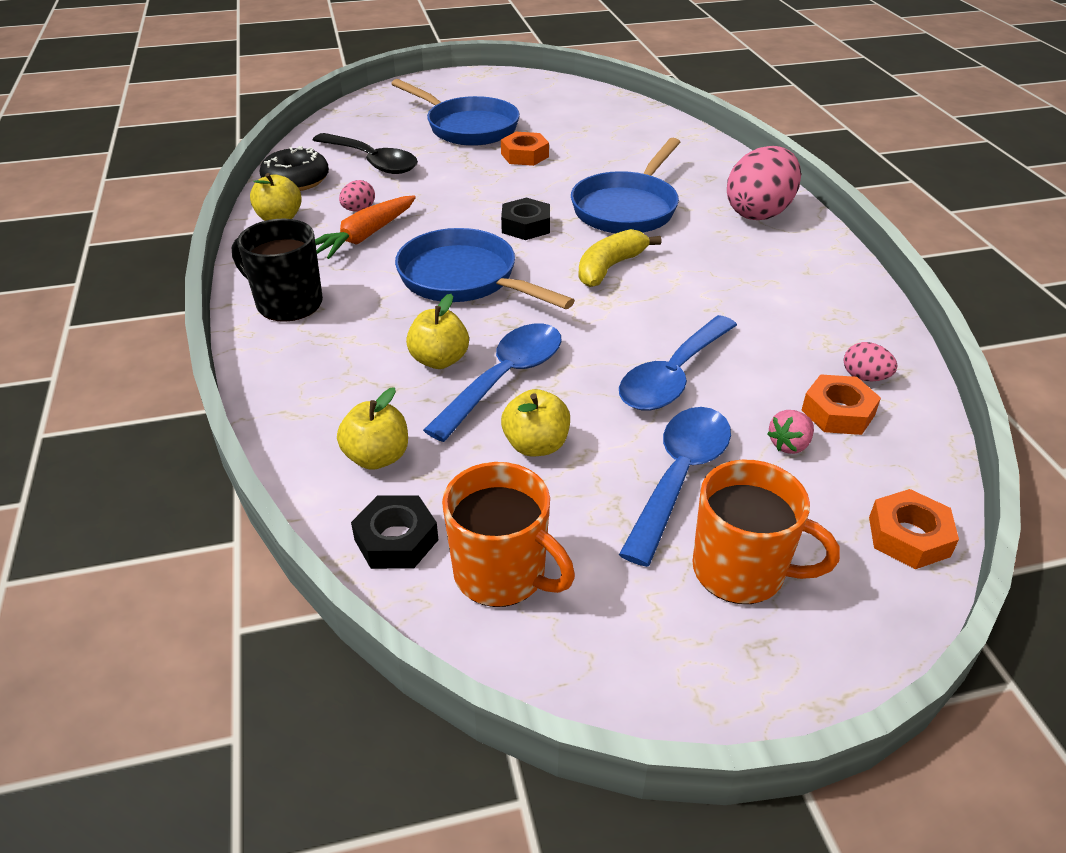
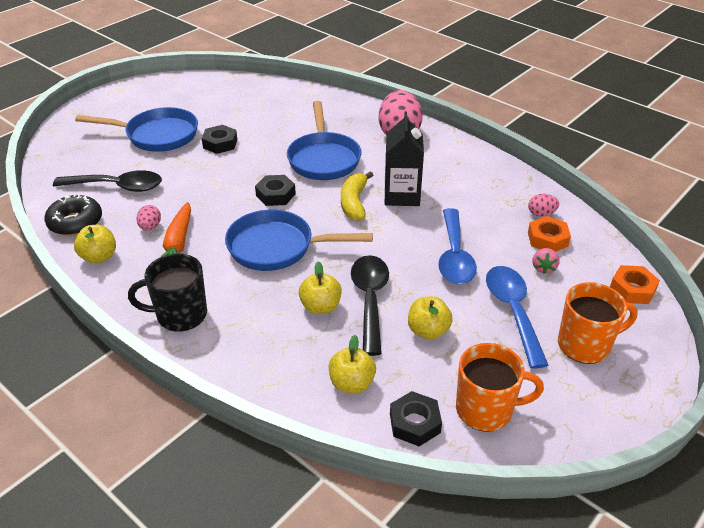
camera: 35 degrees left, 0 degrees up
(505, 378) = (370, 300): blue spoon -> black spoon
(524, 155) = (220, 143): orange nut -> black nut
(681, 281) = (402, 195): none -> black carton

